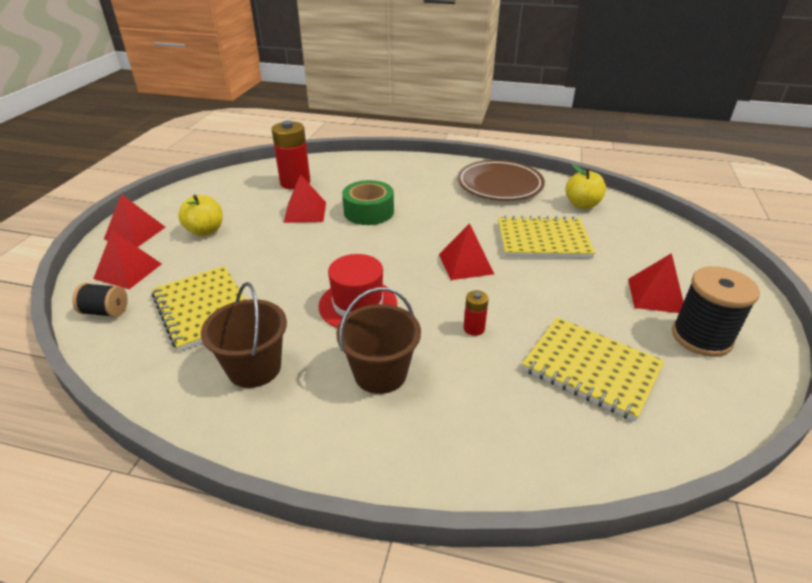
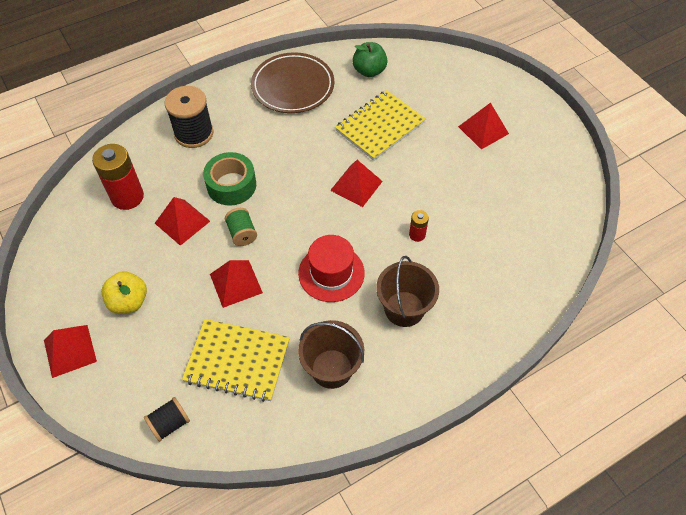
camera: 45 degrees left, 20 degrees up
(128, 271) = (127, 383): red pyramid -> red pyramid (236, 283)
(332, 240) = (242, 233): none -> green spool
(582, 204) = (369, 71): yellow apple -> green apple
(591, 369) = (500, 214): yellow notebook -> none
(701, 337) = (529, 147): black spool -> black spool (194, 133)

